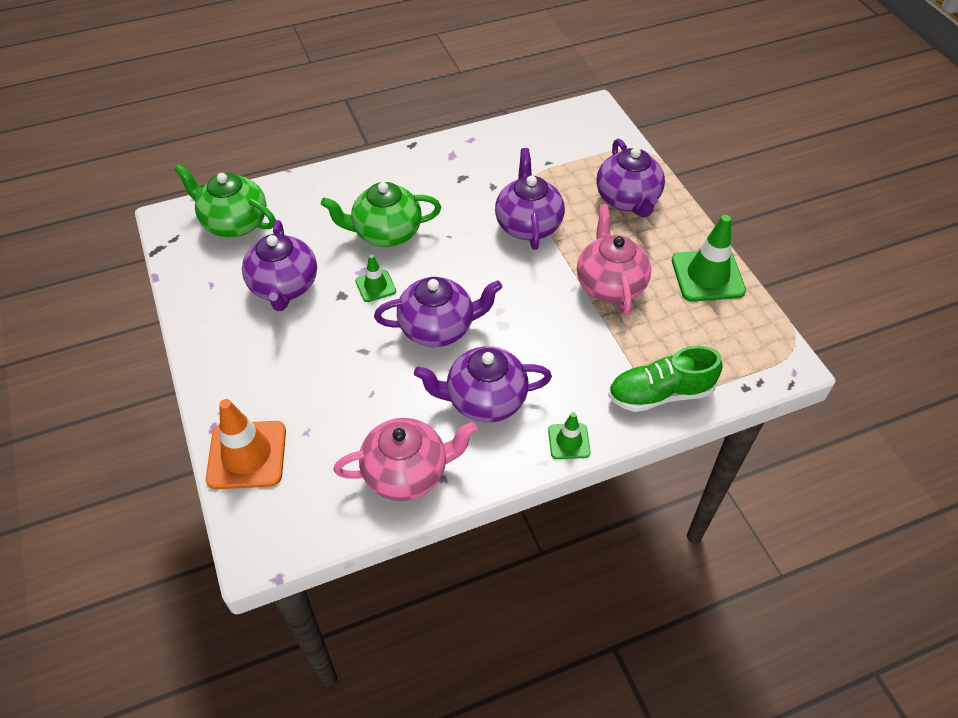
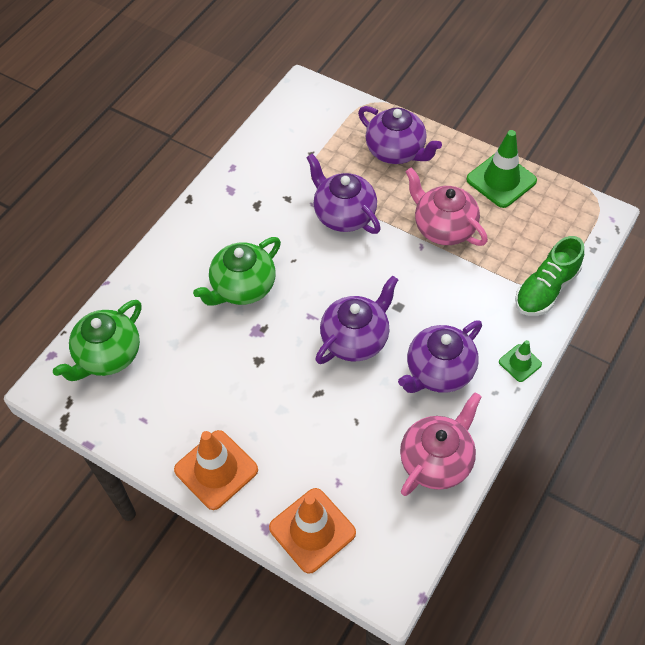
camera: 35 degrees left, 5 degrees up
(224, 356) = (216, 470): none -> orange traffic cone
(234, 222) = (108, 356): green teapot -> green teapot turned 45 degrees counterclockwise
(284, 287) = (206, 383): purple teapot -> none
(375, 286) = (277, 336): green traffic cone -> none

